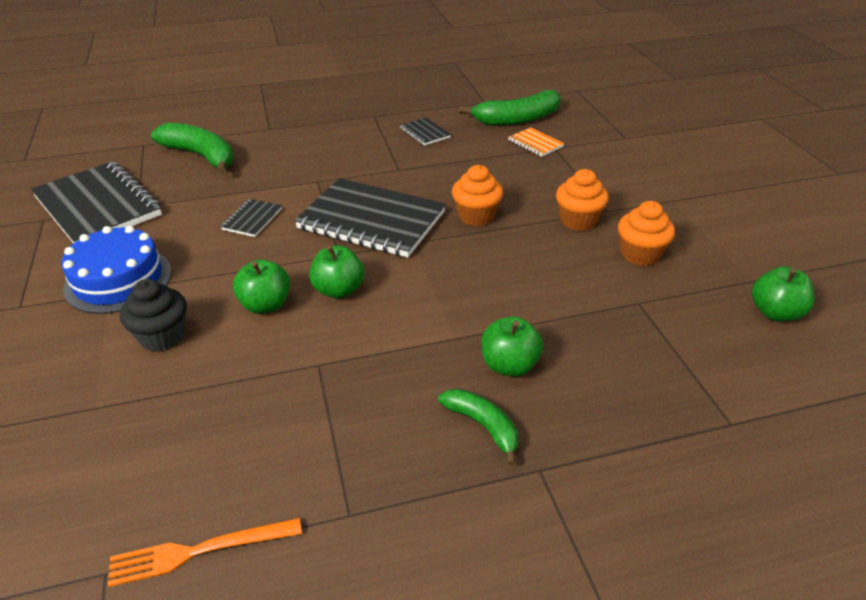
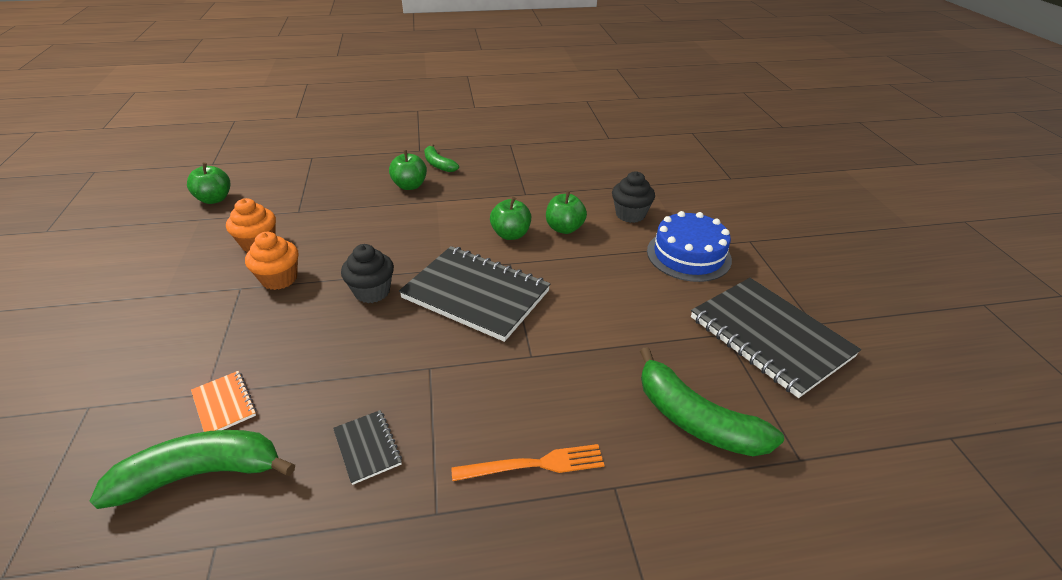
camera: 175 degrees left, 0 degrees up
(199, 551) = (572, 140): orange fork -> orange fork (534, 464)
(252, 219) = (594, 306): black notebook -> none
(476, 216) = (372, 291): orange cupcake -> black cupcake

